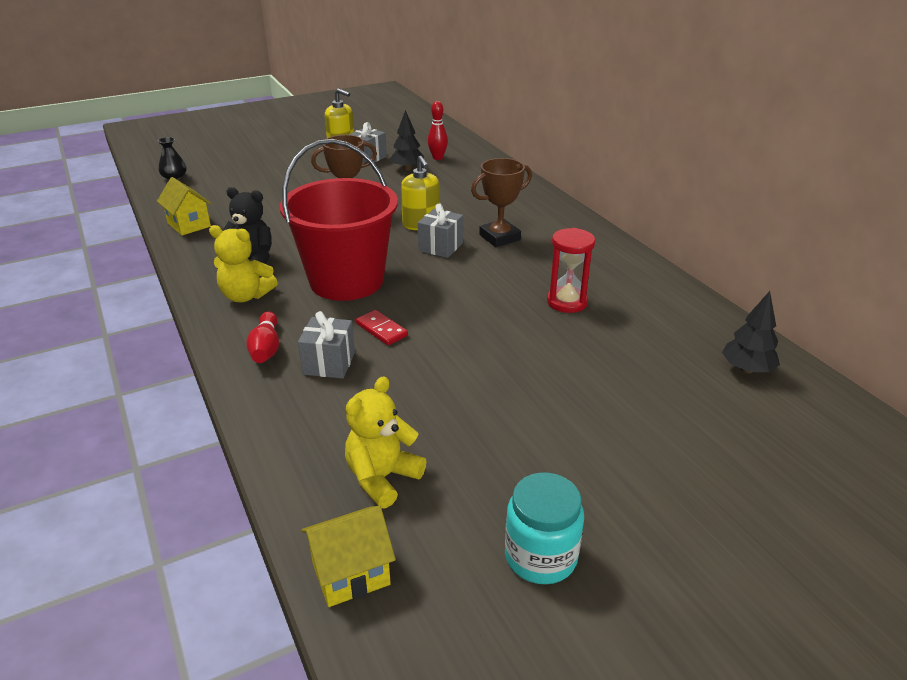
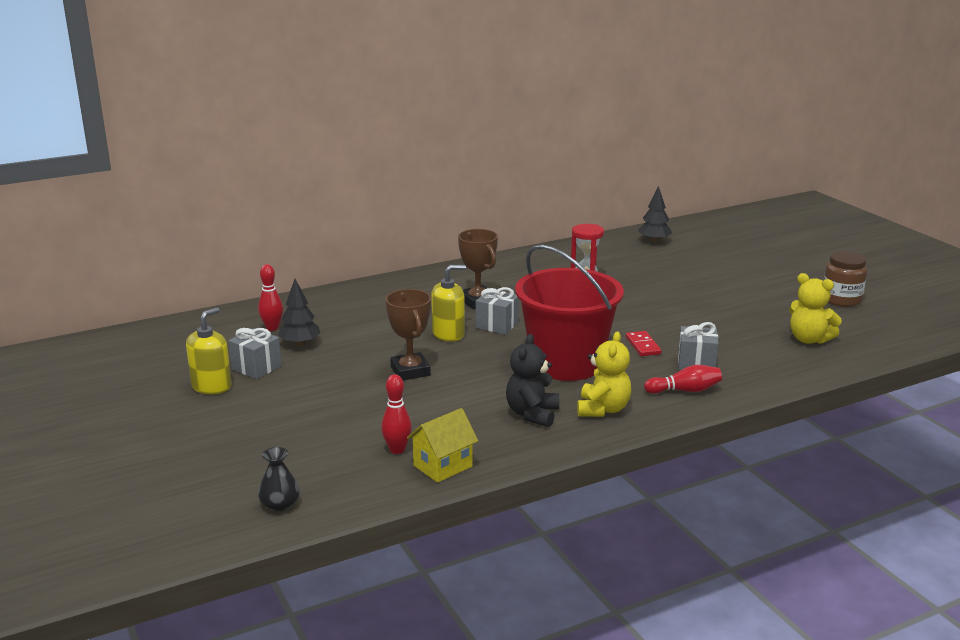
camera: 90 degrees left, 10 degrees down
(222, 209) = (397, 450): none -> red bowling pin
(351, 574) = (887, 345): yellow house -> none
(381, 330) = (643, 345): red domino -> red domino turned 60 degrees counterclockwise
(540, 556) = (841, 300): turquoise jar -> brown jar

